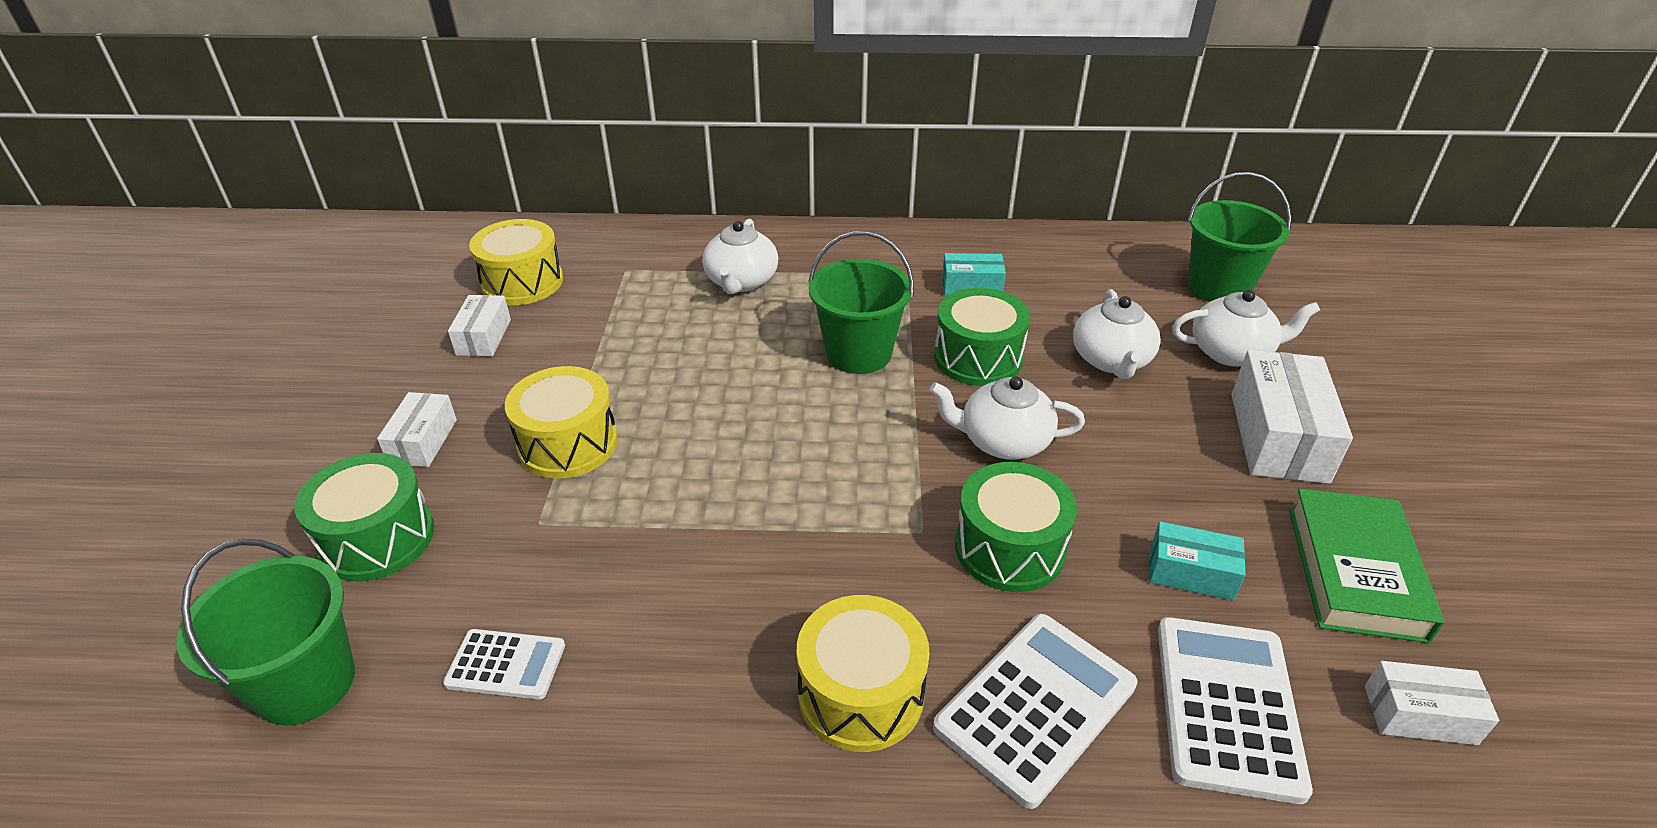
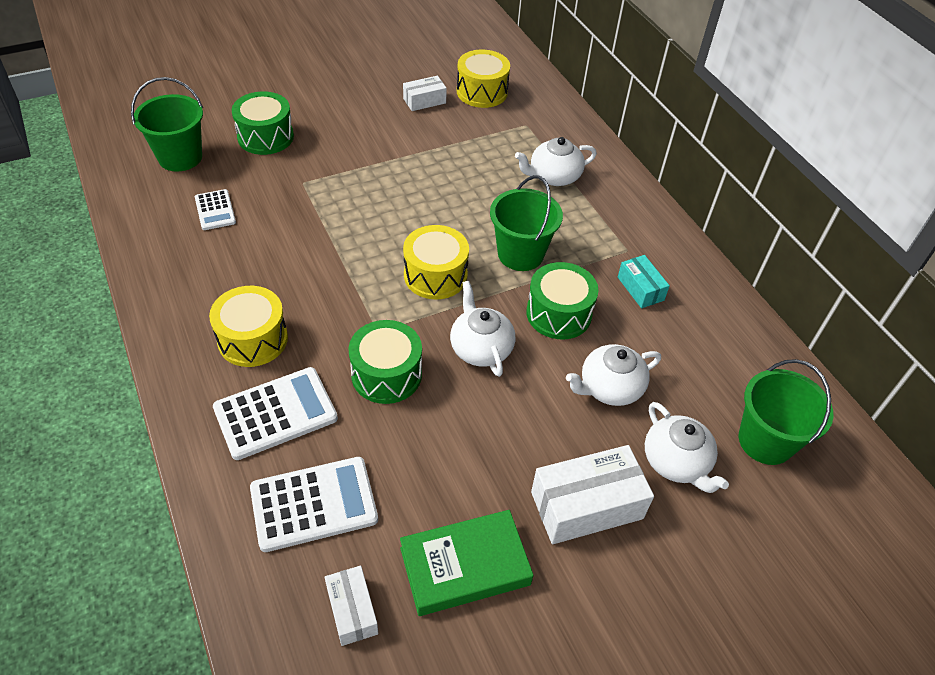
camera: 60 degrees right, 10 degrees up
(423, 441) = (334, 119): white box -> none
(568, 443) = (363, 167): yellow drum -> yellow drum (435, 275)
(1035, 706) = (275, 413): white calculator -> white calculator turned 45 degrees counterclockwise
(1191, 573) = (414, 470): turquoise box -> none

